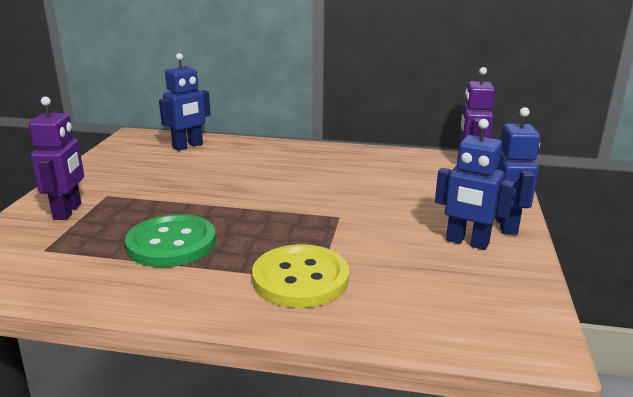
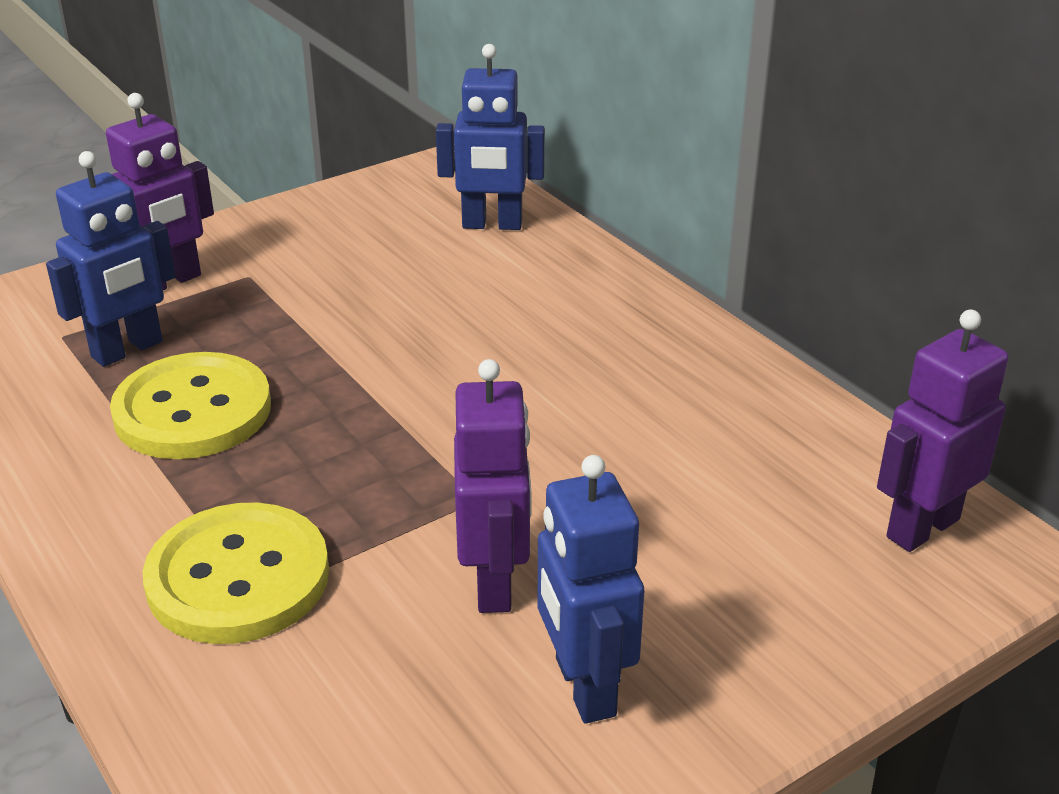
camera: 45 degrees right, 10 degrees up
(171, 243) = (193, 410): green button -> yellow button
(390, 233) = (495, 583): none -> purple robot
(506, 225) = (724, 703): blue robot -> blue robot (127, 350)

